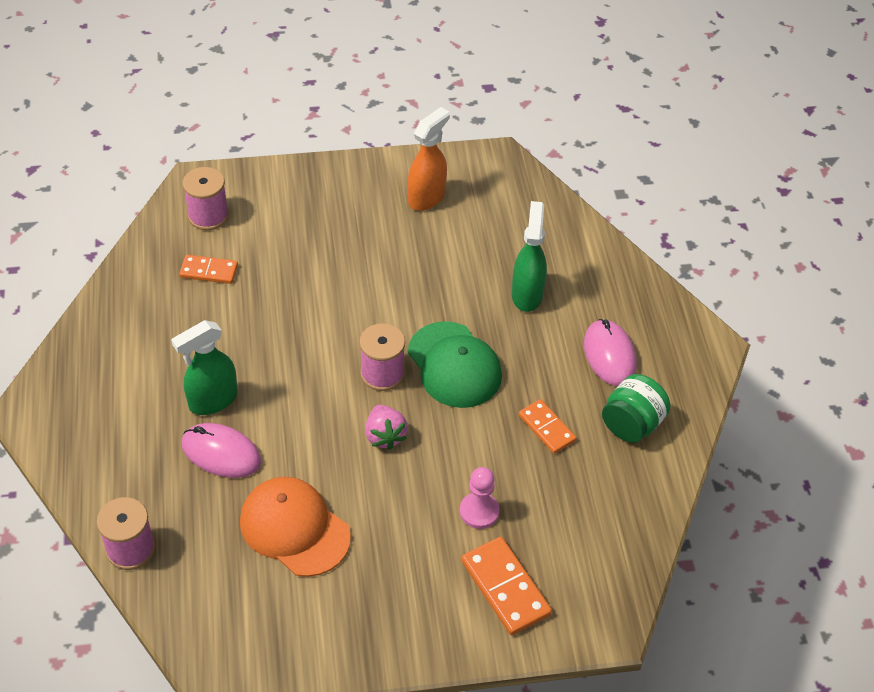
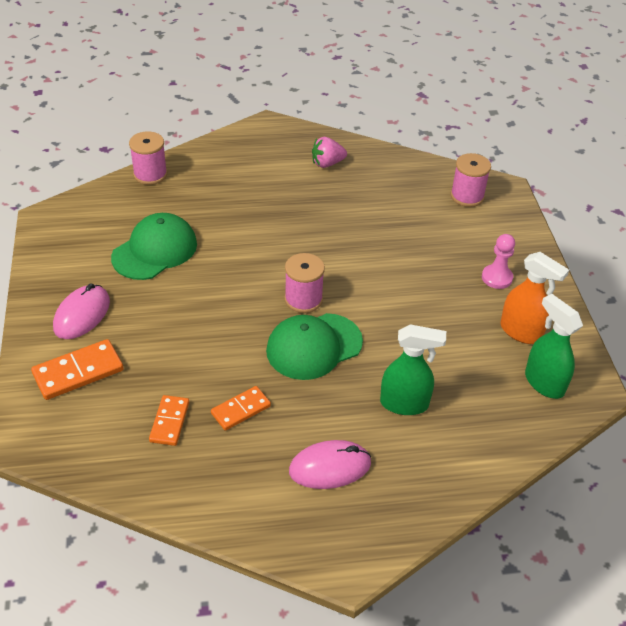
camera: 90 degrees right, 5 degrees down
(209, 271) = (406, 199): orange domino -> orange domino (169, 422)
(212, 401) = (276, 206): green spray bottle -> green spray bottle (543, 383)
(221, 453) = (227, 212): pink mouse -> pink mouse (82, 315)
(294, 528) = (155, 250): orange cap -> green cap
(385, 436) = (237, 300): pink strawberry -> pink strawberry (327, 163)
(479, 511) = (155, 358): pink pawn -> pink pawn (497, 278)
(632, 424) = (242, 479): green jar -> none

